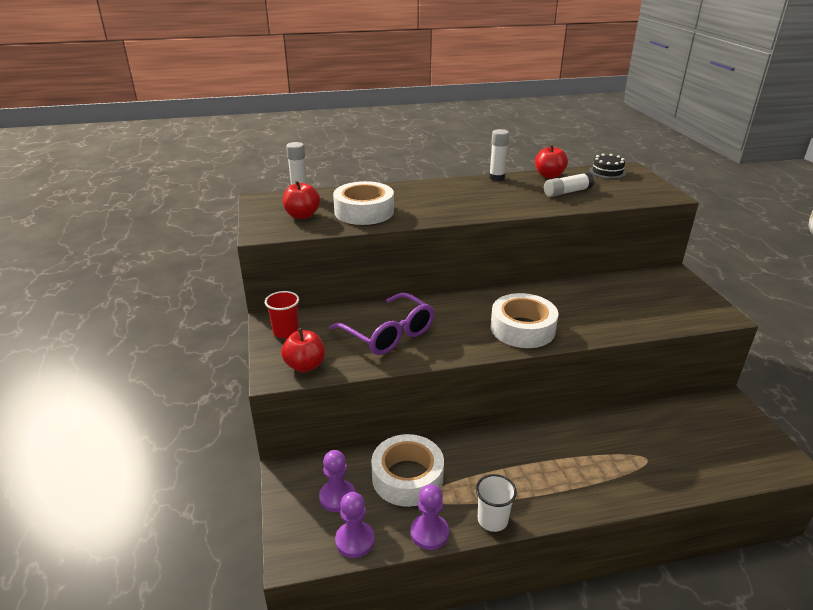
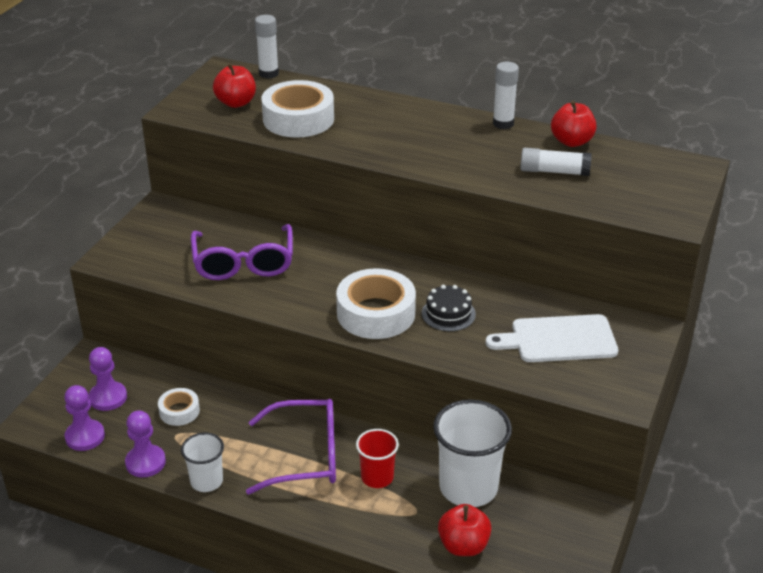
camera: 35 degrees right, 5 degrees up
(286, 332) = (160, 222): red cup -> red cup (377, 477)
(305, 366) = (139, 261): red apple -> red apple (463, 545)
(407, 477) = (179, 411): white tape -> white tape, size x0.52
(535, 460) = (306, 456): none -> purple glasses
(607, 172) = (657, 161): black cake -> black cake (448, 314)
(643, 298) = (559, 339): none -> white cutting board
(652, 426) = (468, 488): none -> white cup

